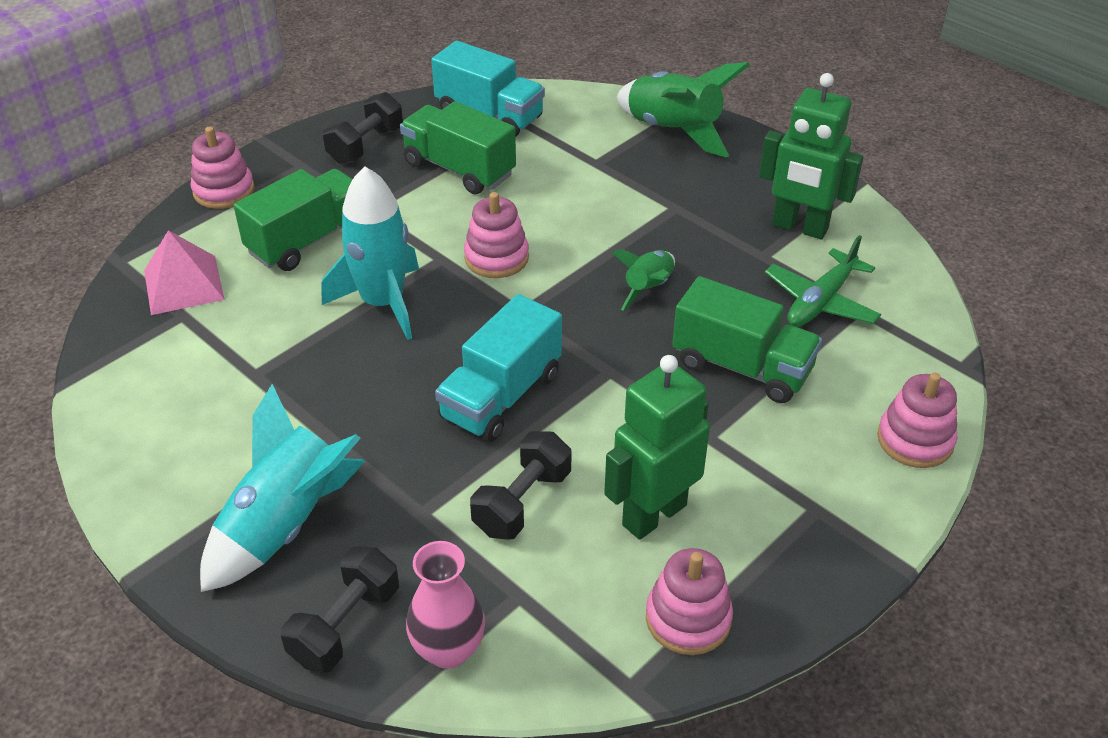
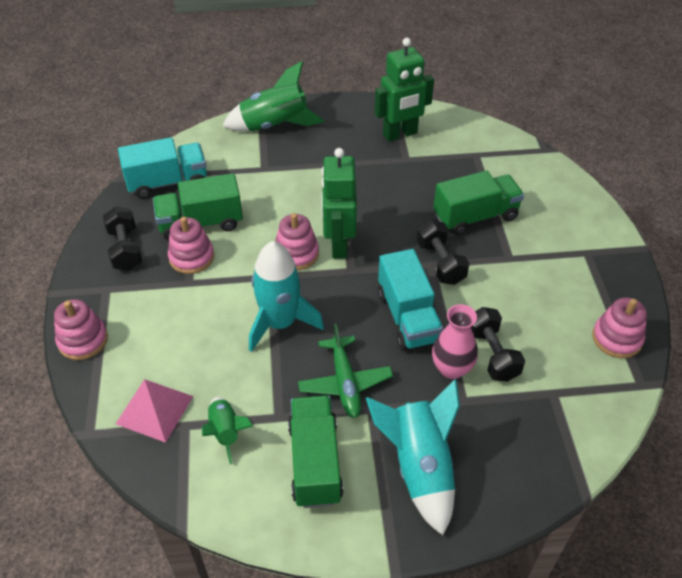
camera: 50 degrees left, 5 degrees up
(308, 240) = (184, 325): green truck -> green truck (315, 462)
(345, 625) = (516, 479): black dumbbell -> black dumbbell (440, 263)
(448, 650) = (566, 443): pink vase -> pink vase (451, 368)
(648, 288) = (386, 212): green rocket -> green rocket (225, 432)
(653, 514) = (543, 310): green robot -> green robot (338, 245)
(820, 301) = (458, 162): green plane -> green plane (345, 383)
(915, 440) = (574, 194): pink stacking toy -> pink stacking toy (191, 257)

